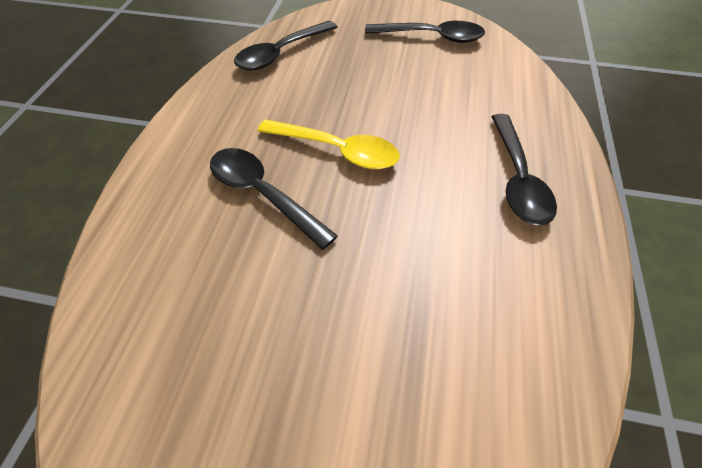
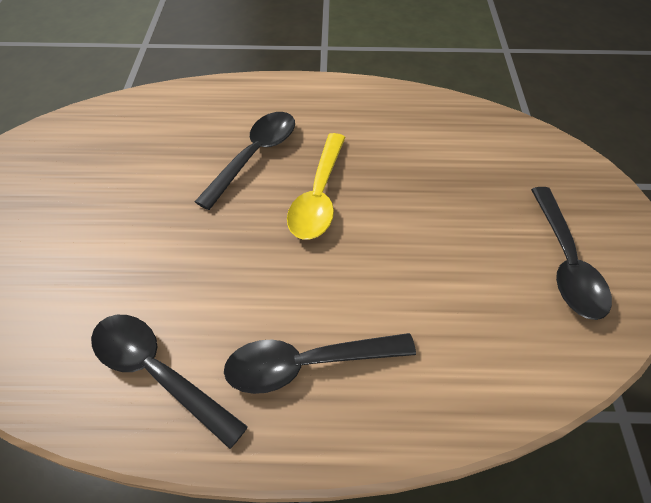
camera: 80 degrees right, 0 degrees up
(281, 53) = (458, 128): black spoon -> black spoon (157, 372)

